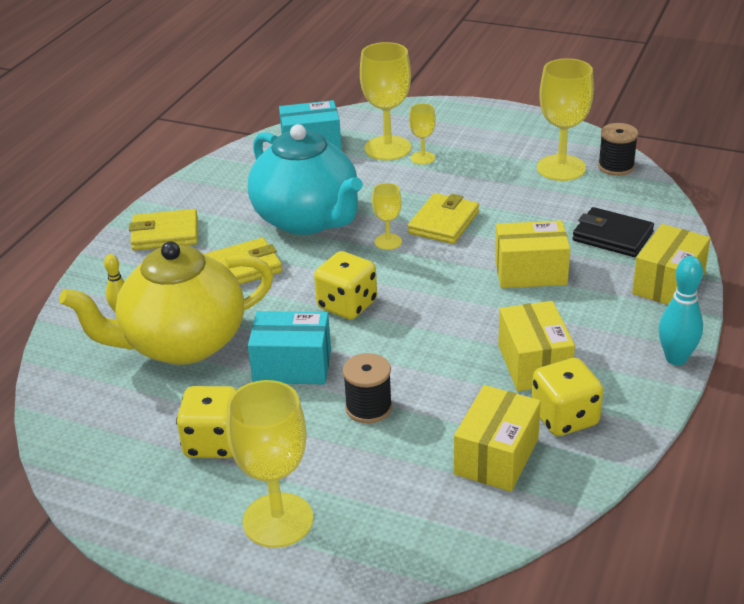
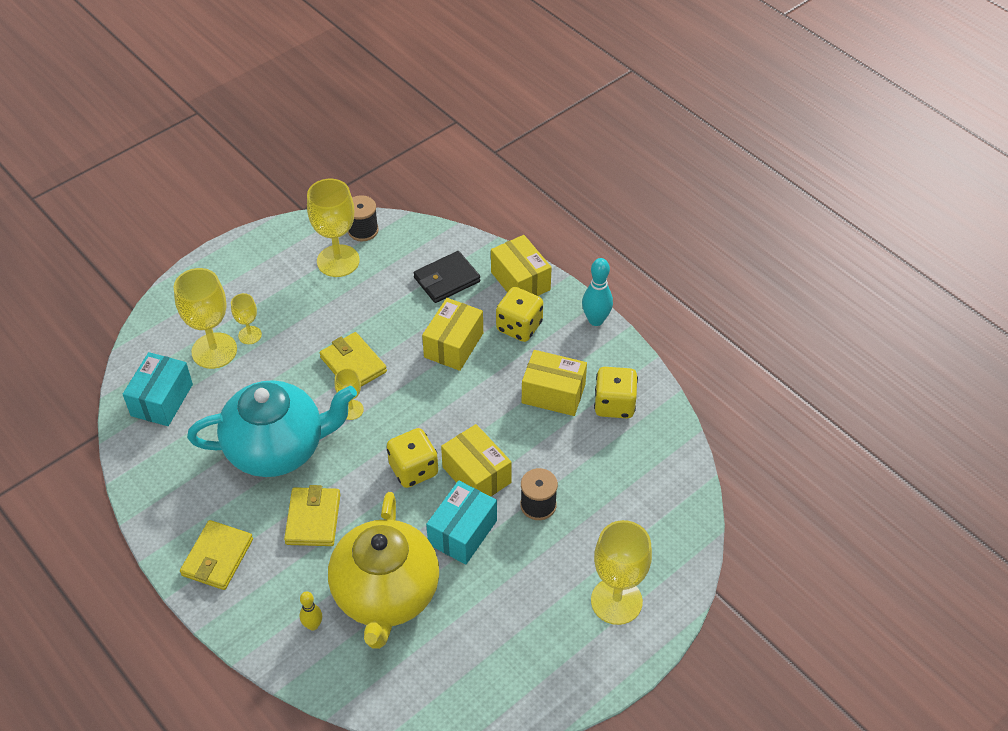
camera: 65 degrees left, 15 degrees up
(214, 443) = (517, 612): yellow dice -> yellow dice (519, 327)
(496, 456) = (627, 457): yellow box -> yellow box (476, 475)

